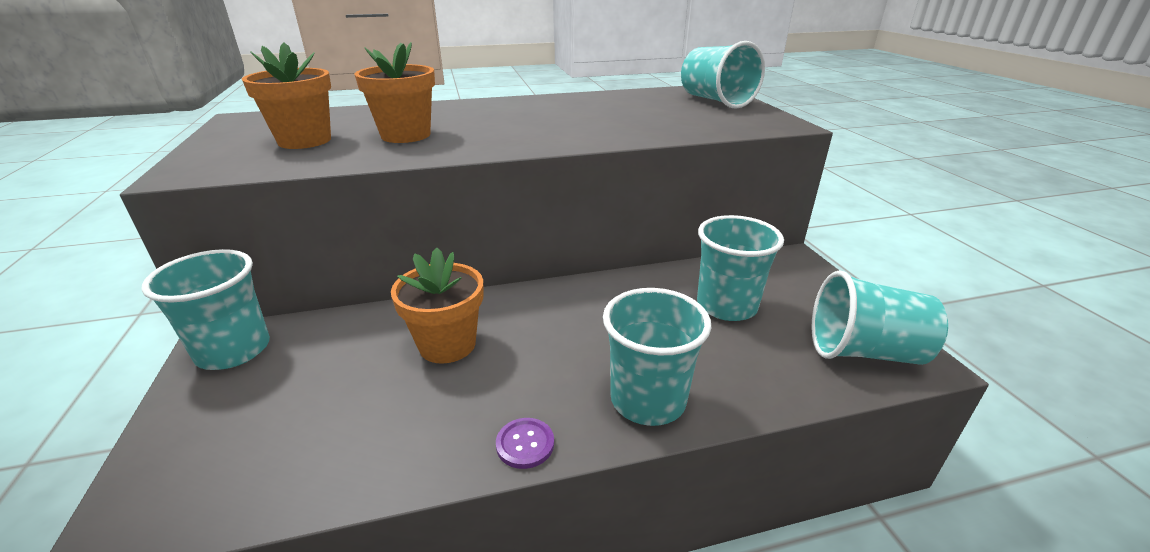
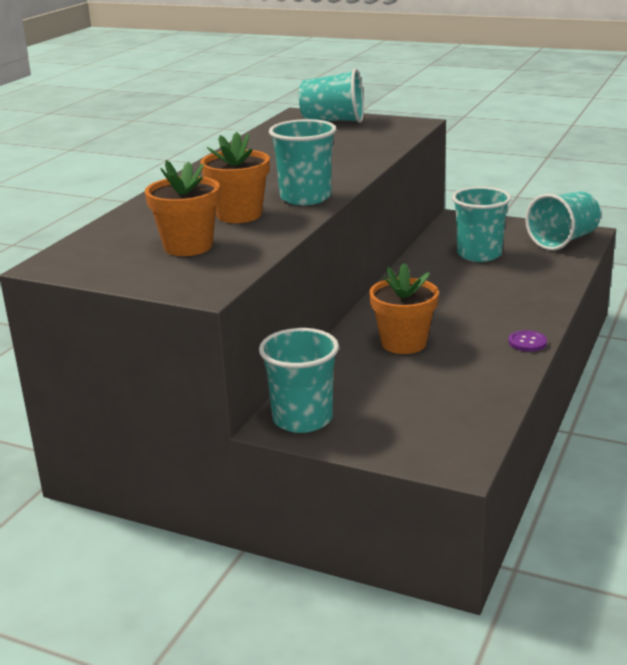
camera: 50 degrees left, 5 degrees down
(648, 400) = (532, 303): turquoise cup -> turquoise cup (305, 198)

